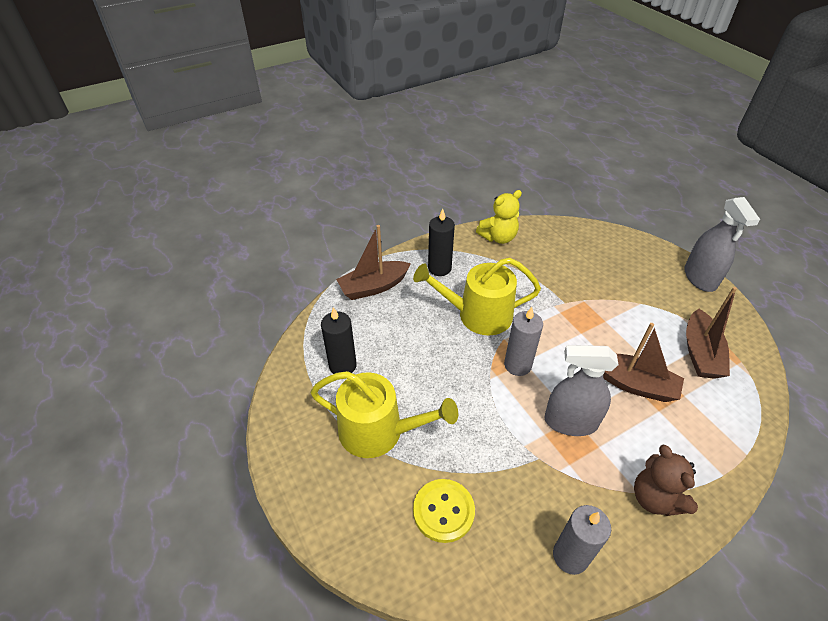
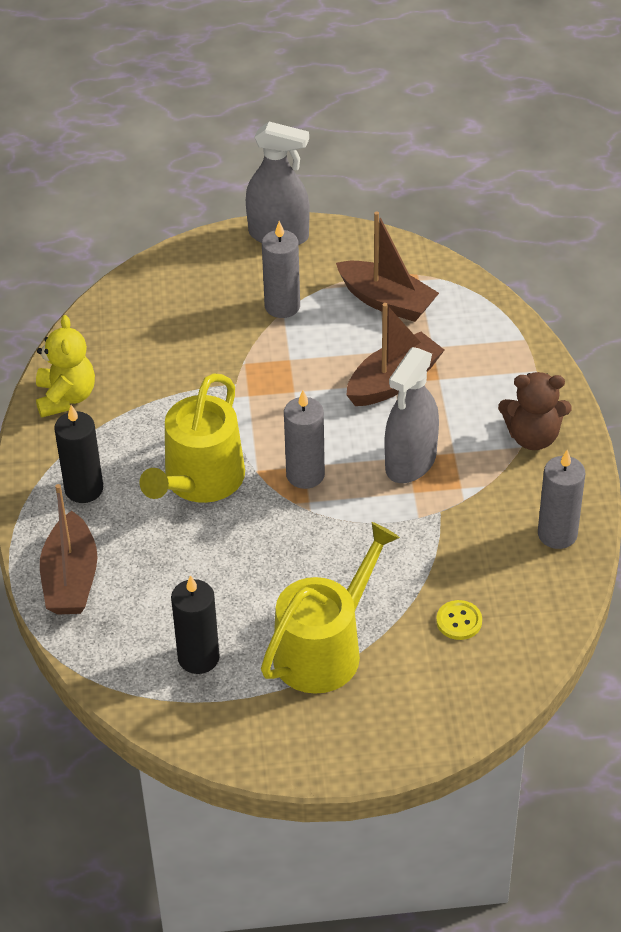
camera: 65 degrees left, 0 degrees up
(443, 511) = (459, 621): yellow button -> yellow button, size x0.61
(645, 301) = (282, 306): none -> grey candle

